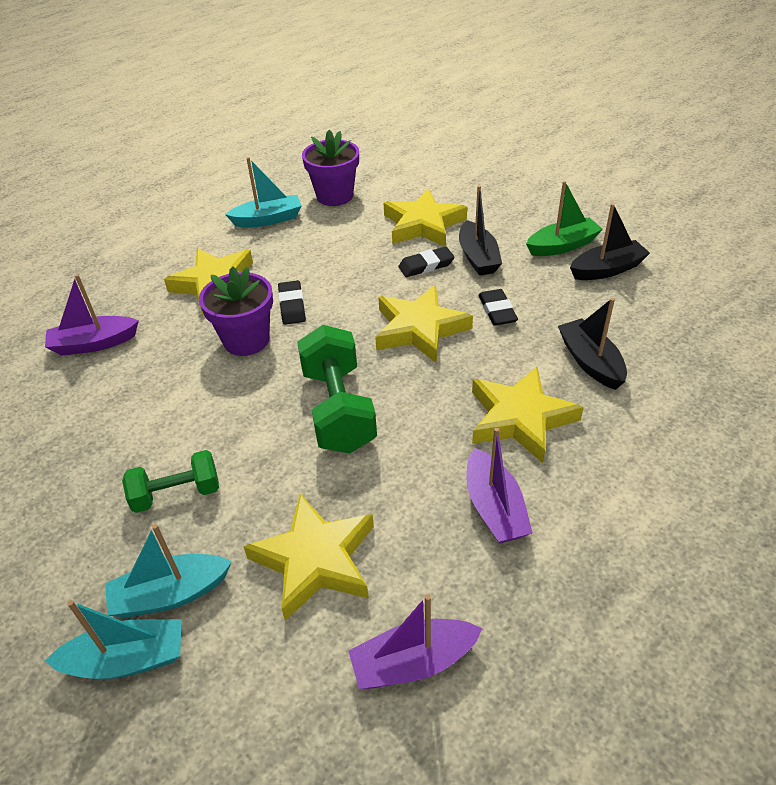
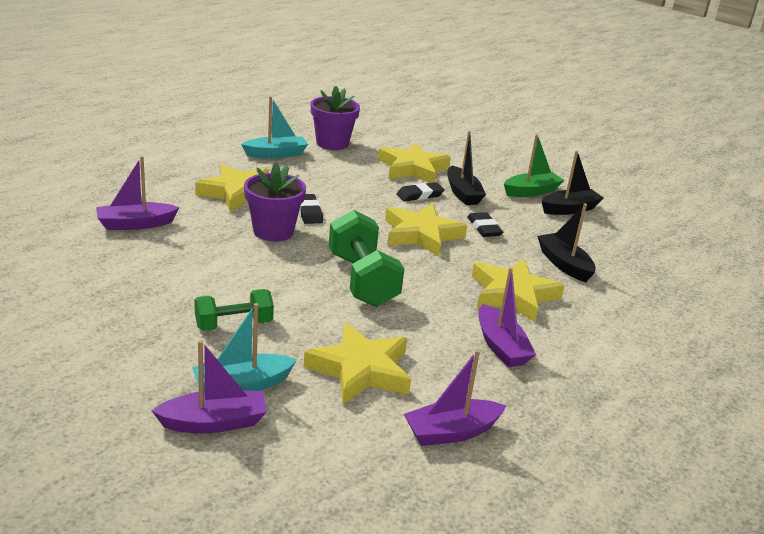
camera: 10 degrees left, 15 degrees down
(127, 659) = (214, 422): turquoise boat -> purple boat

